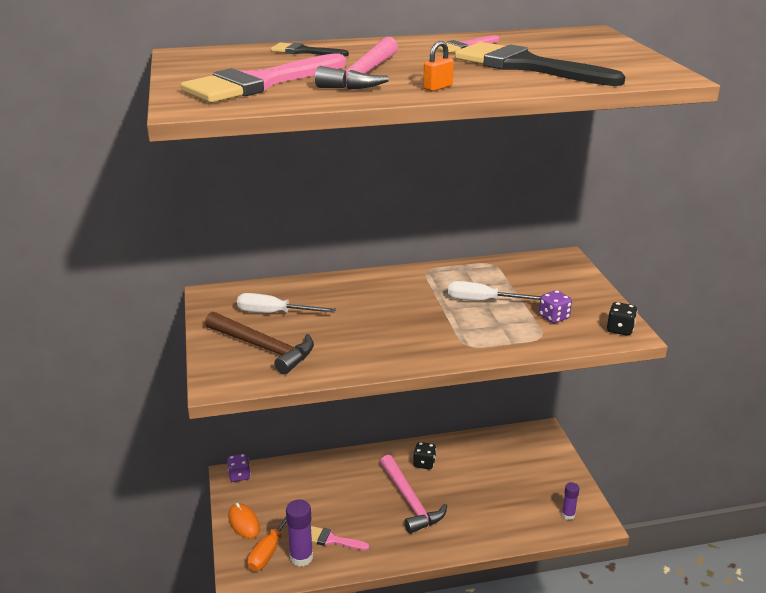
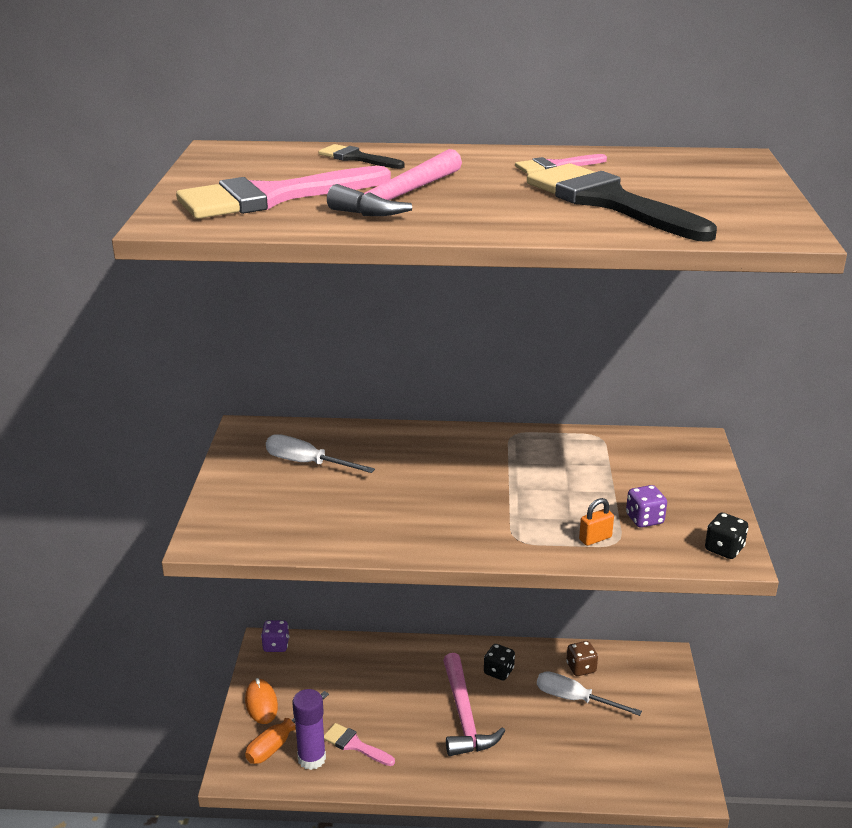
camera: 15 degrees right, 0 degrees up
(263, 348) = (275, 504): brown hammer -> none
(438, 87) = (473, 222): orange padlock -> orange padlock (595, 538)
(483, 301) = (564, 484): white screwdriver -> white screwdriver (574, 699)
(484, 449) = (581, 668): none -> brown dice
(568, 515) = (657, 773): purple glue stick -> none

